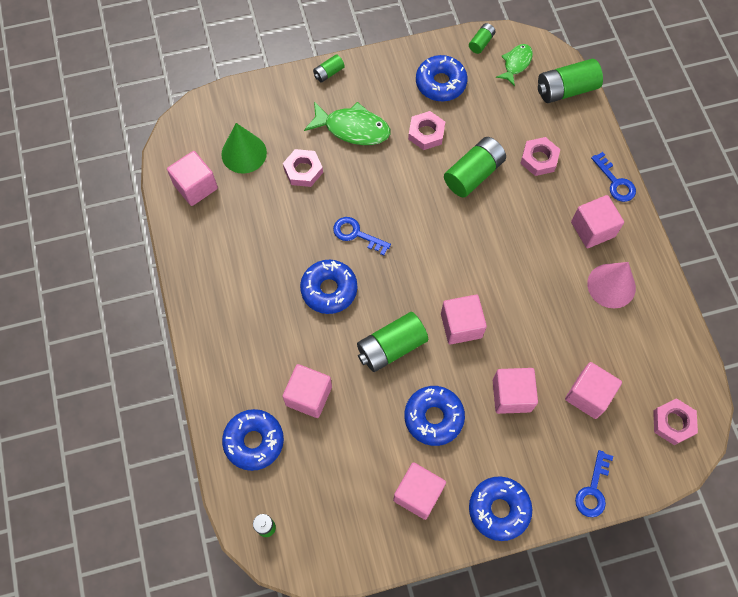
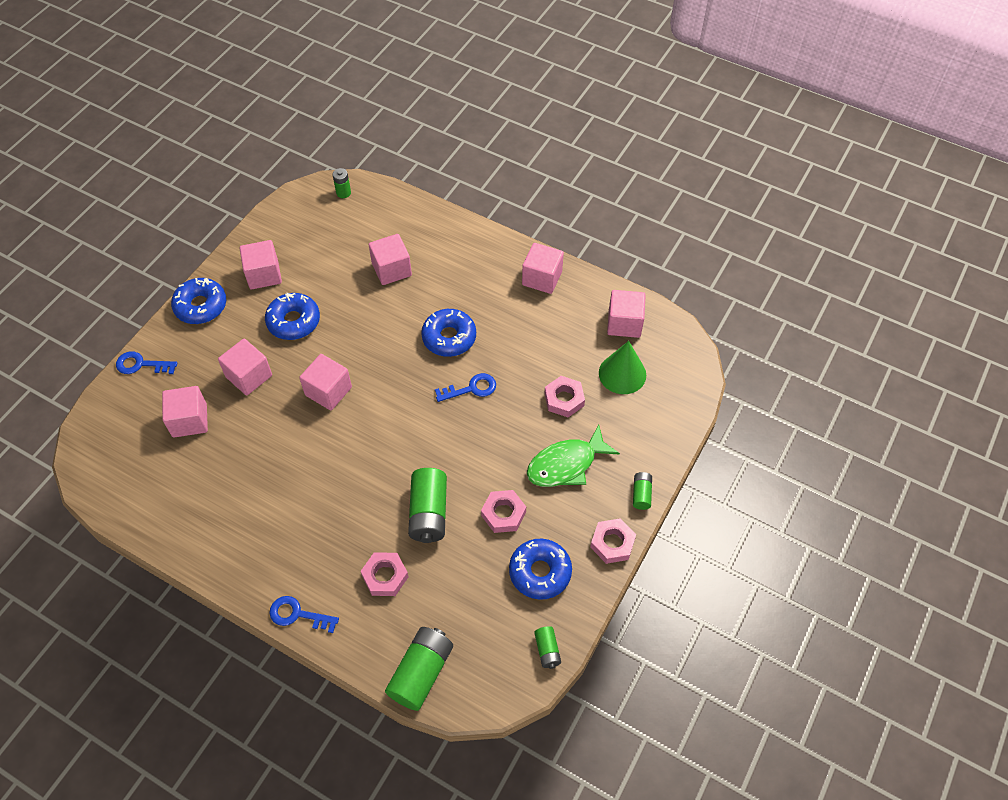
camera: 135 degrees right, 10 degrees down
(254, 441) = (399, 223): blue donut -> none
(391, 347) = (366, 338): green battery -> none
(516, 63) = (493, 658): green fish -> none
(592, 229) = (284, 552): pink cube -> pink cube (542, 278)
(593, 490) = (141, 364): blue key -> blue key turned 60 degrees counterclockwise
(611, 285) = (232, 516): pink cone -> none
(673, 423) = (107, 452): pink nut -> pink nut (612, 543)

